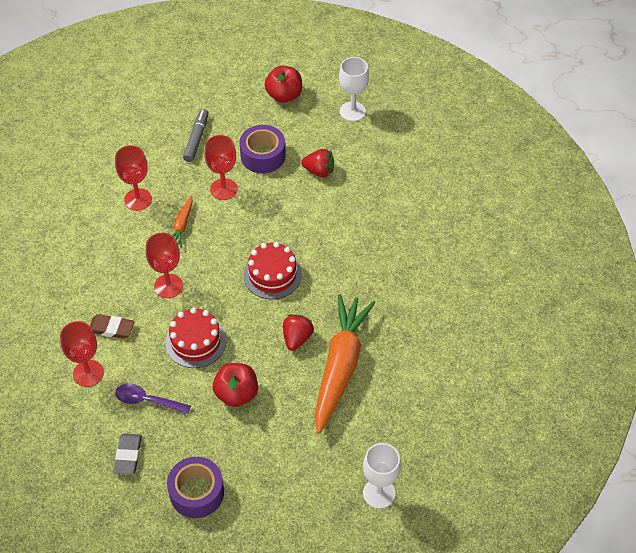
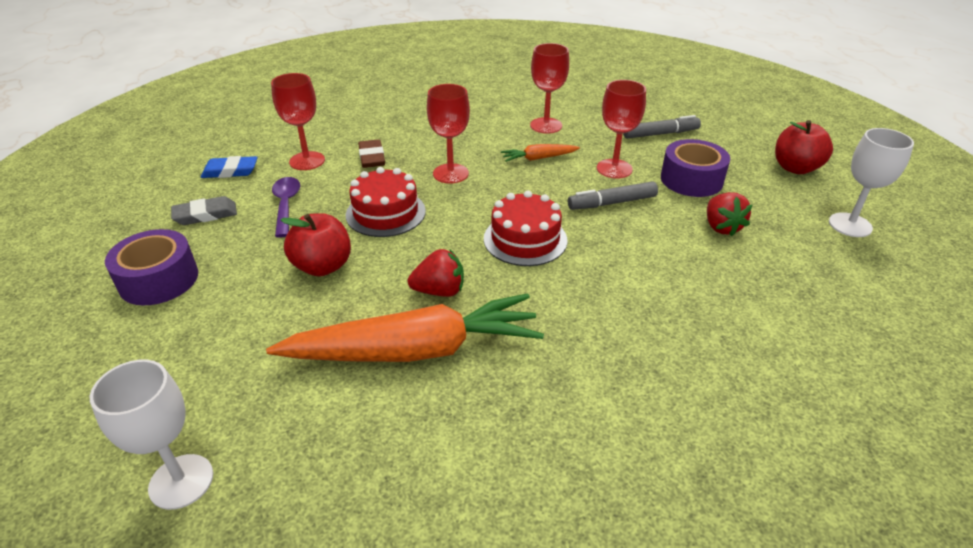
camera: 65 degrees right, 15 degrees down
(70, 430) = (230, 171): none -> blue eraser
(262, 211) = (612, 203): none -> grey marker

